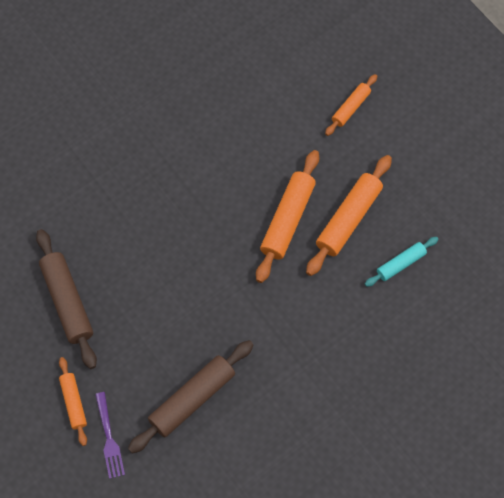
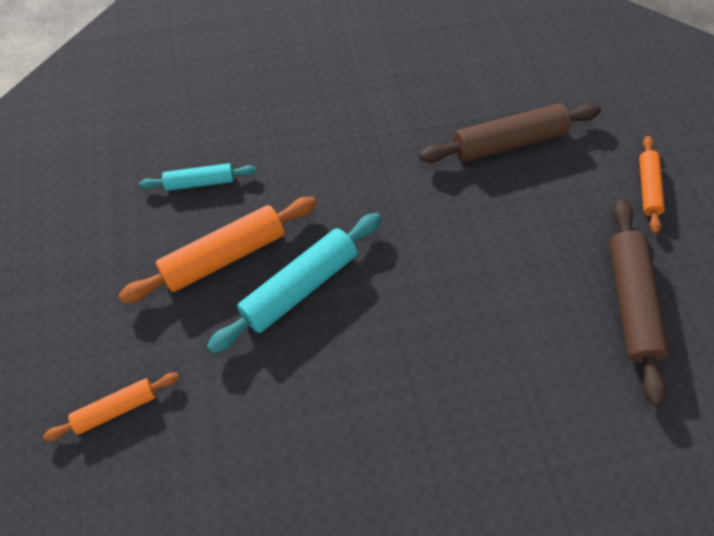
camera: 155 degrees left, 5 degrees down
(109, 438) = (614, 141): purple fork -> none
(287, 220) = (299, 287): orange rolling pin -> turquoise rolling pin

